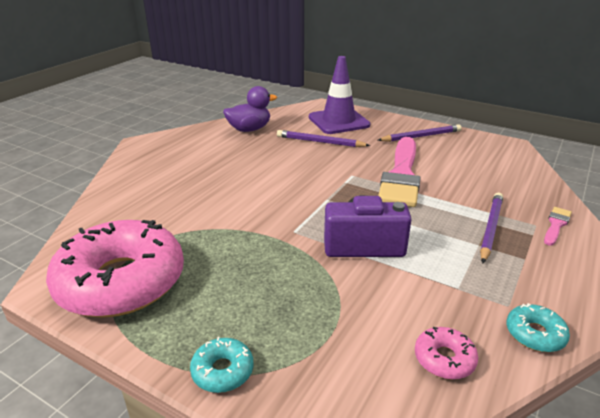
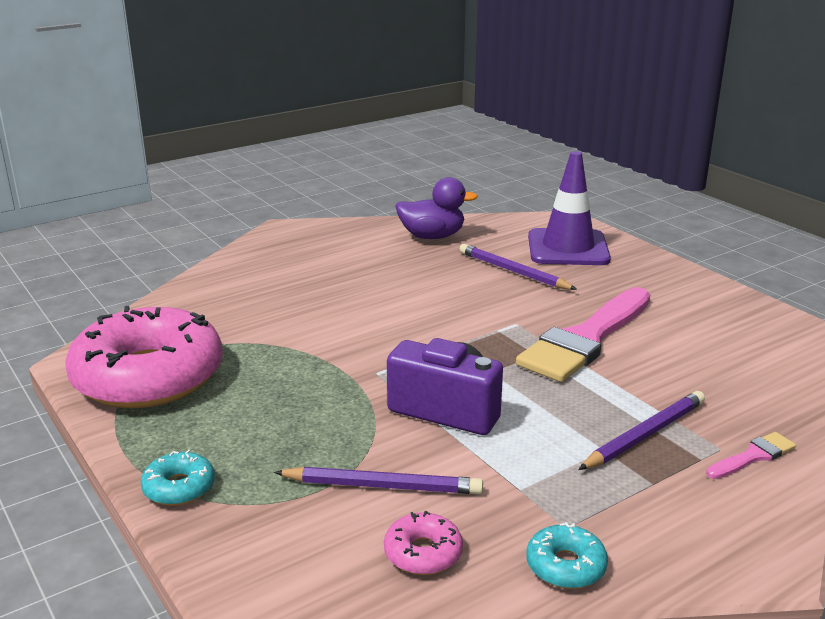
camera: 25 degrees right, 5 degrees down
(421, 136) = (674, 292): purple pencil -> purple pencil (383, 486)

